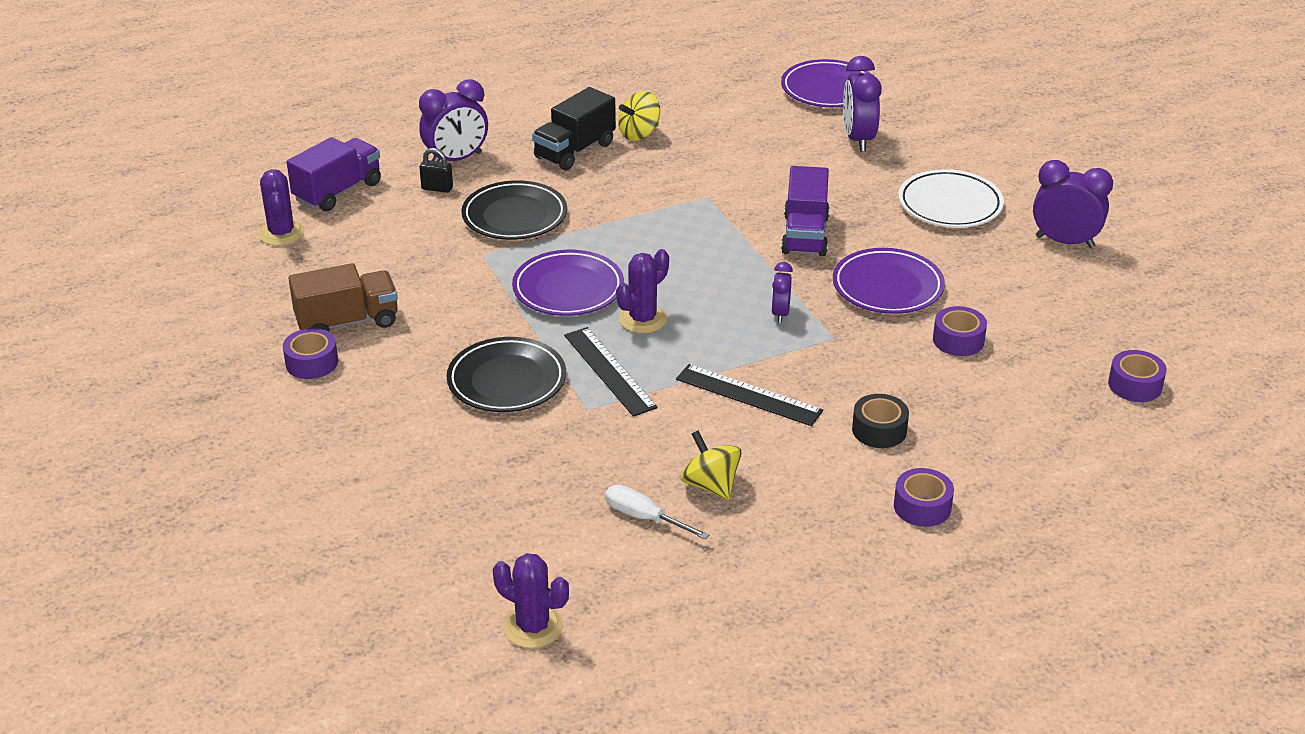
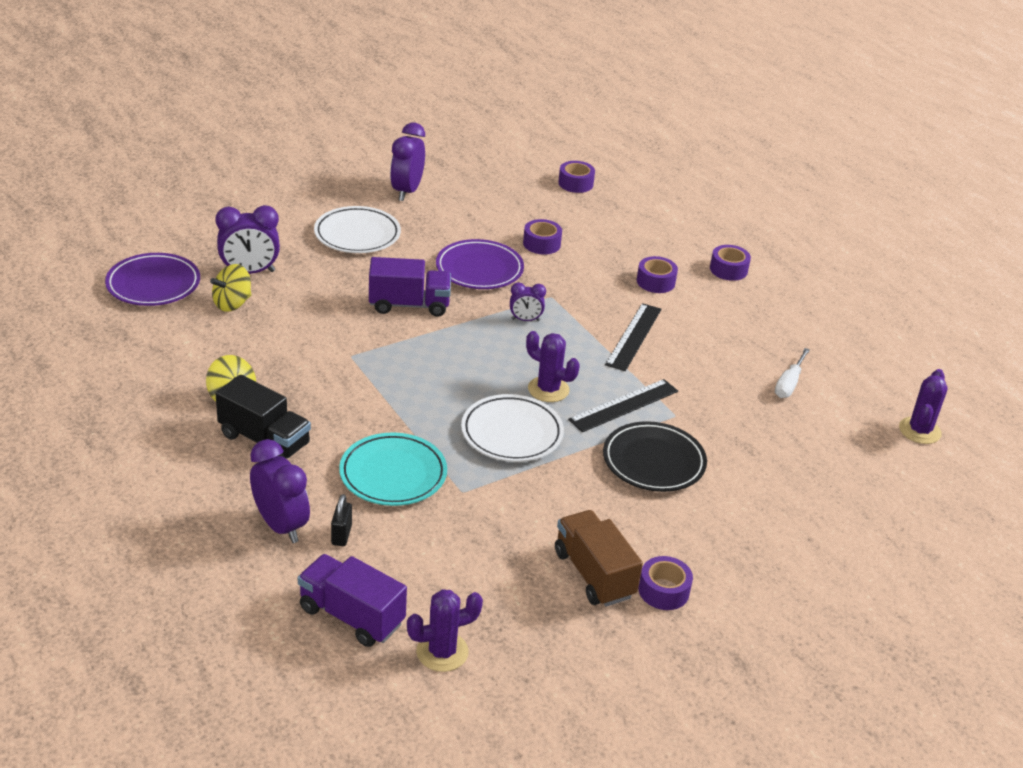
camera: 100 degrees left, 0 degrees up
(514, 216) = (393, 474): black plate -> turquoise plate
(568, 289) = (512, 433): purple plate -> white plate
(710, 485) = (742, 354): yellow spinning top -> yellow spinning top (232, 304)
(879, 430) = (655, 282): black tape -> purple tape

